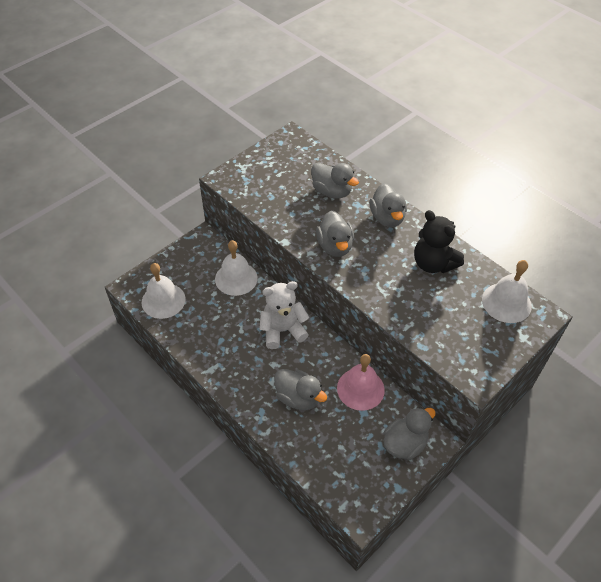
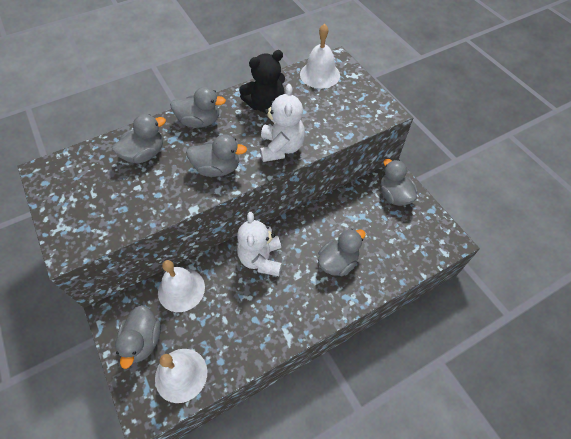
camera: 75 degrees left, 5 degrees up
(186, 267) = (143, 341): none -> grey duck
(360, 389) = (339, 212): pink bell -> none
(380, 289) = (281, 148): none -> white teddy bear

